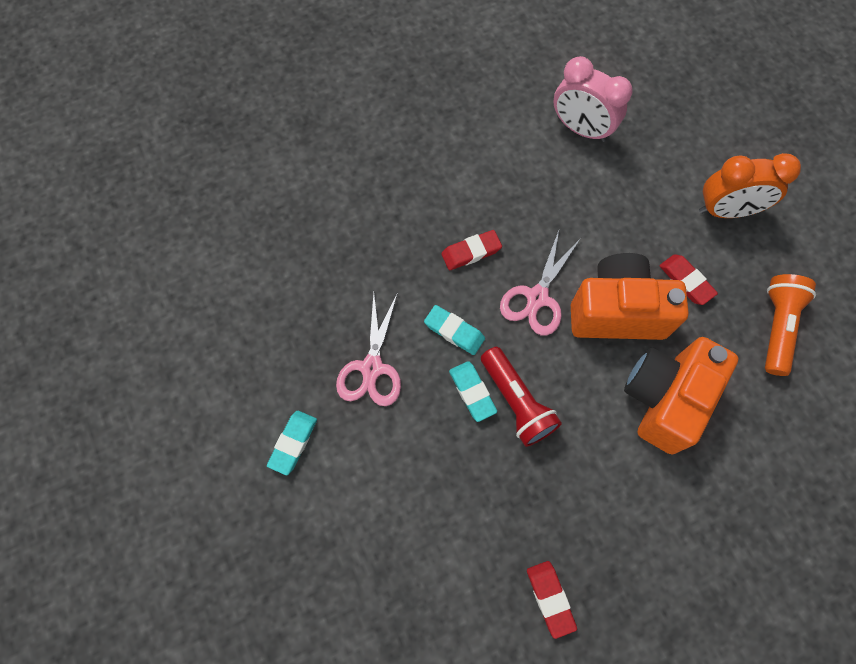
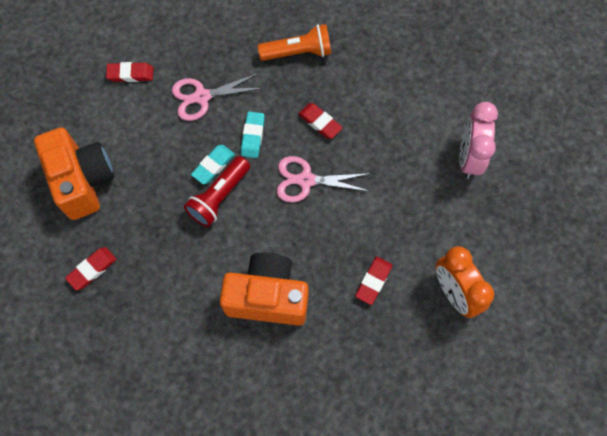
camera: 65 degrees right, 0 degrees up
(293, 443) = (130, 74): turquoise eraser -> red eraser
(617, 311) = (322, 239): orange camera -> orange camera (83, 181)
(777, 327) = (368, 363): orange flashlight -> orange flashlight (298, 52)

